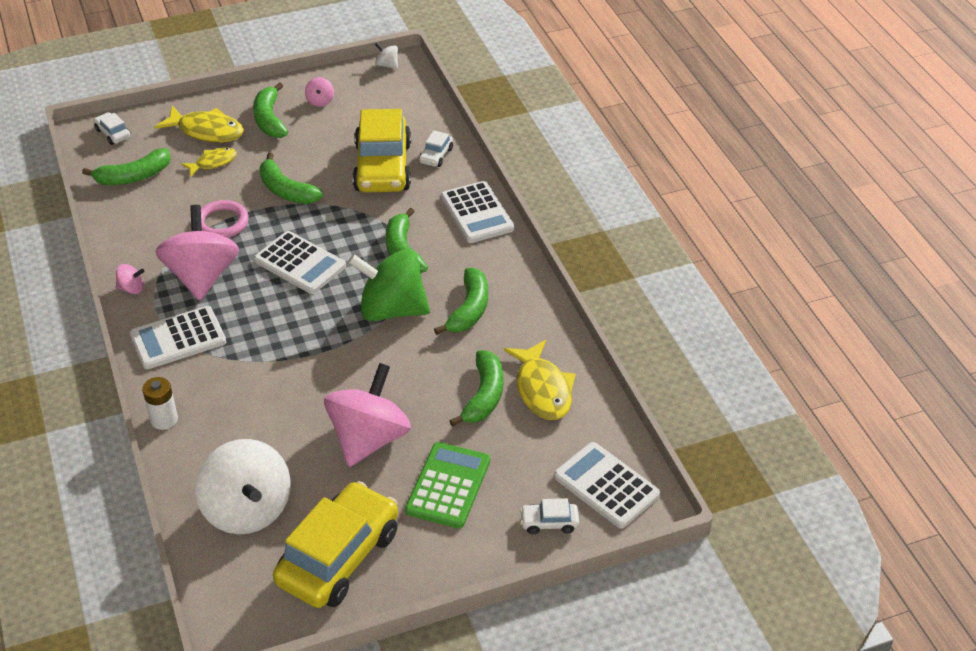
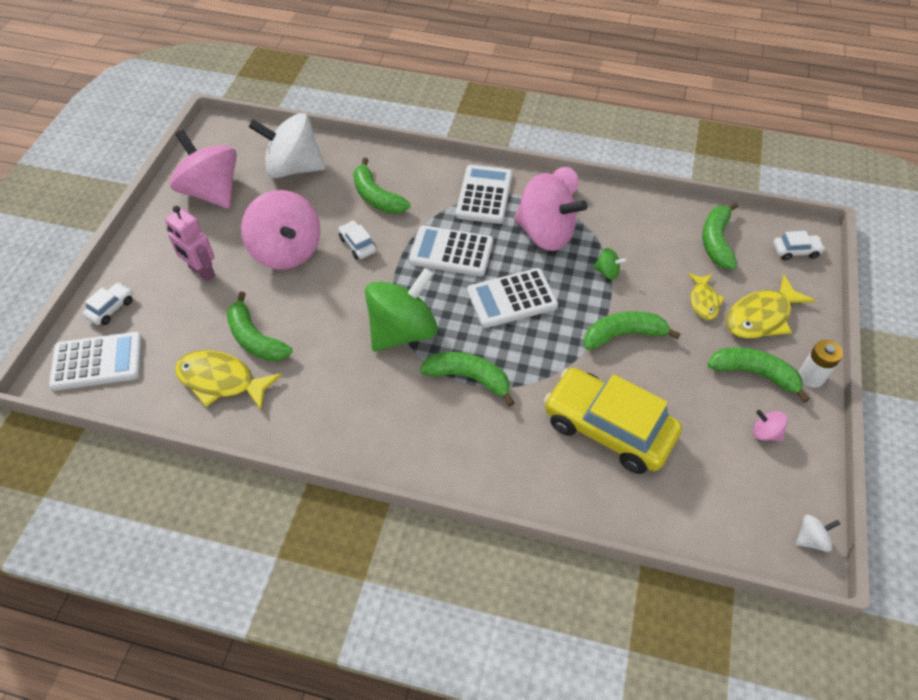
camera: 125 degrees right, 10 degrees up
(164, 419) = (410, 160): white battery -> white battery (811, 377)
(222, 223) = (607, 272): pink ring -> green spinning top
(338, 557) = (212, 192): yellow car -> pink spinning top
(436, 156) = (596, 487): white car -> white car (357, 245)
(448, 486) = (201, 272): green calculator -> pink robot
(469, 309) = (354, 384): green banana -> green banana (376, 197)
(477, 213) = (476, 469): white calculator -> white calculator (451, 251)

